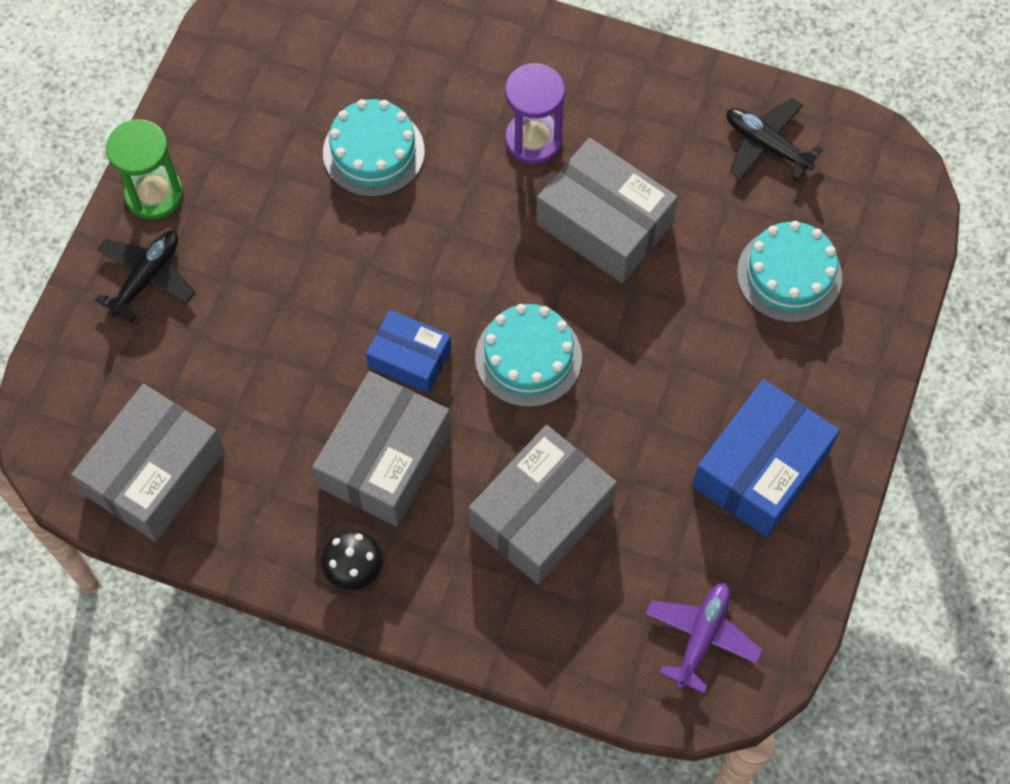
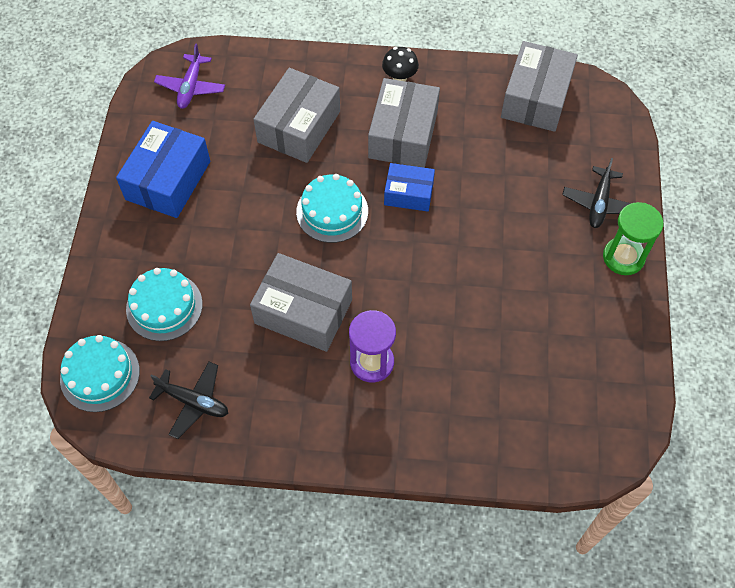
camera: 165 degrees right, 5 degrees down
(373, 152) = (485, 324): turquoise cake -> turquoise cake (100, 375)

